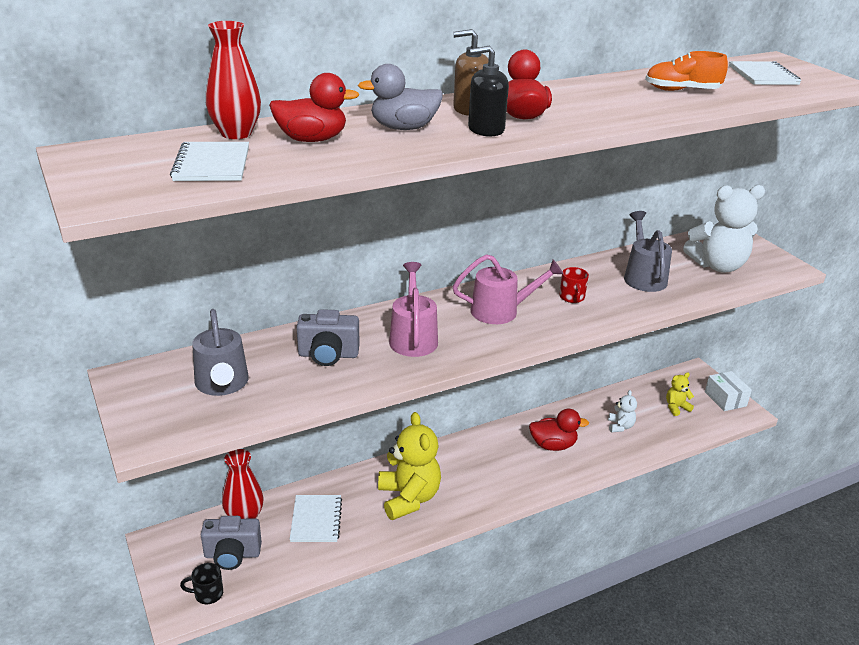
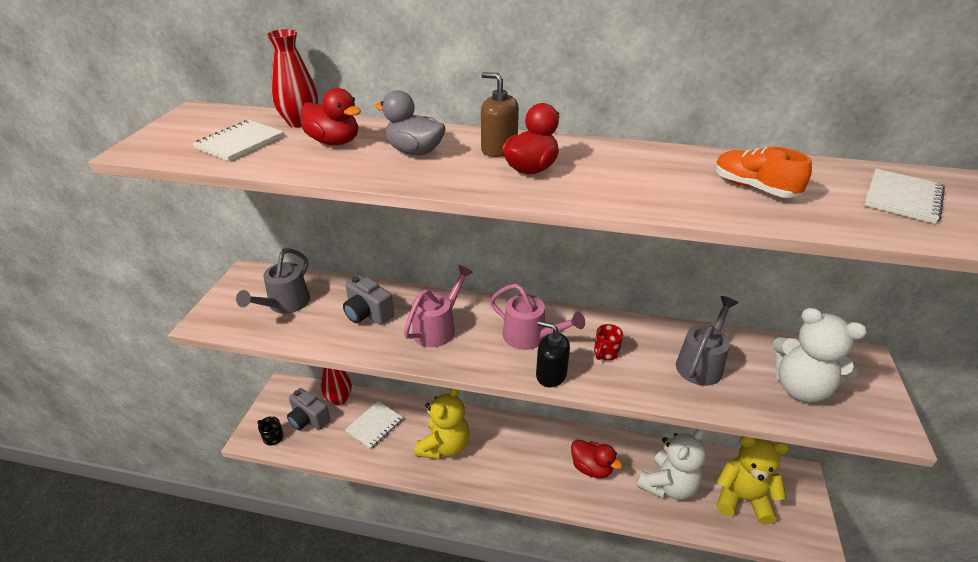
camera: 40 degrees right, 5 degrees up
(486, 129) = (474, 172): black soap dispenser -> black soap dispenser (551, 375)
(620, 426) = (668, 485): white teddy bear -> white teddy bear, size x2.07
(676, 407) = (742, 498): yellow teddy bear -> yellow teddy bear, size x2.07
(725, 399) = (806, 519): white box -> none

